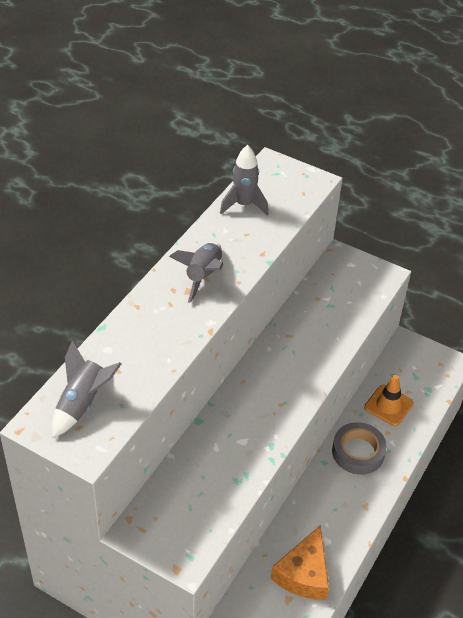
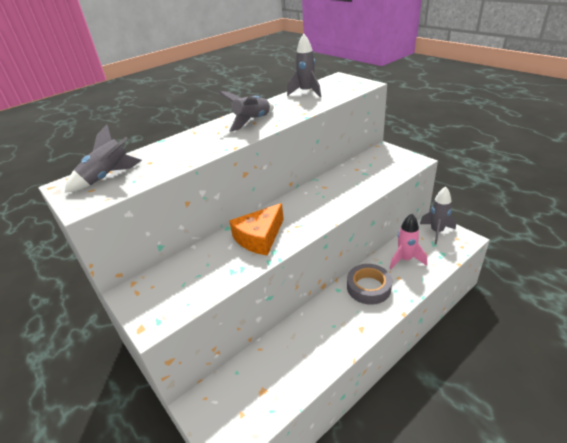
camera: 25 degrees right, 10 degrees down
(304, 573) = (285, 372): orange cheese -> orange cheese (259, 237)
(388, 405) = (405, 259): orange traffic cone -> pink rocket
(415, 357) = (436, 232): none -> grey rocket

